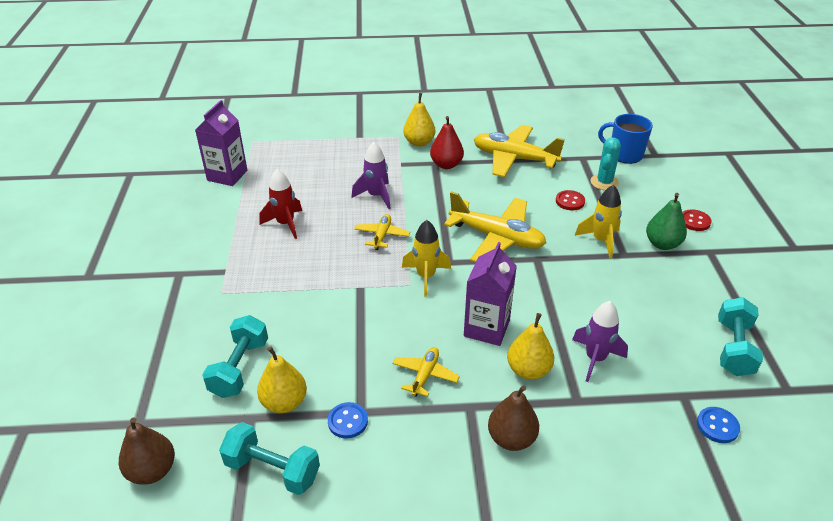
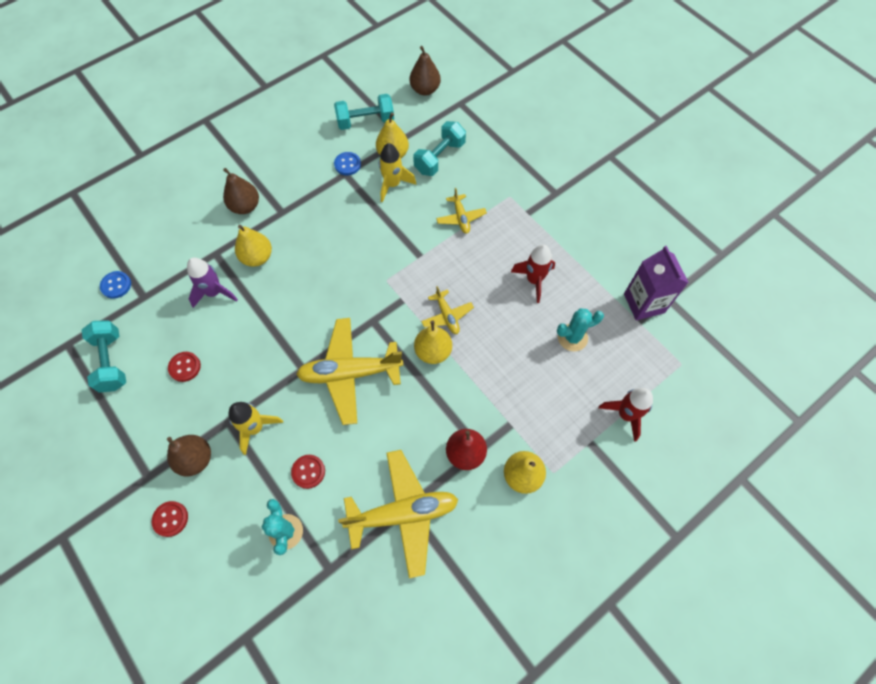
camera: 145 degrees right, 25 degrees up
(239, 368) = (439, 157): turquoise dumbbell -> turquoise dumbbell turned 60 degrees clockwise
(303, 182) = (572, 337): none -> turquoise cactus
(321, 137) = (625, 415): none -> red rocket
(376, 196) = (493, 360): purple rocket -> none
(416, 220) = (433, 351): none -> yellow pear
(425, 375) = (323, 216): yellow plane -> yellow plane (461, 218)
(426, 276) = (379, 294): yellow rocket -> yellow rocket (393, 184)
(486, 328) = (304, 274): purple carton -> none
(624, 154) = (282, 612): blue mug -> none
(652, 309) = (185, 367): none -> red button
(662, 244) = (196, 459): green pear -> brown pear

